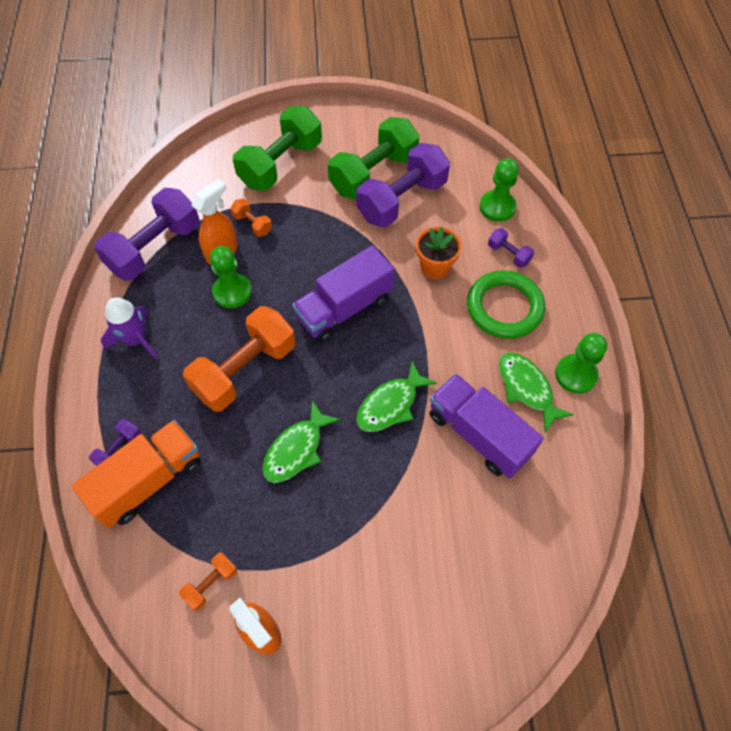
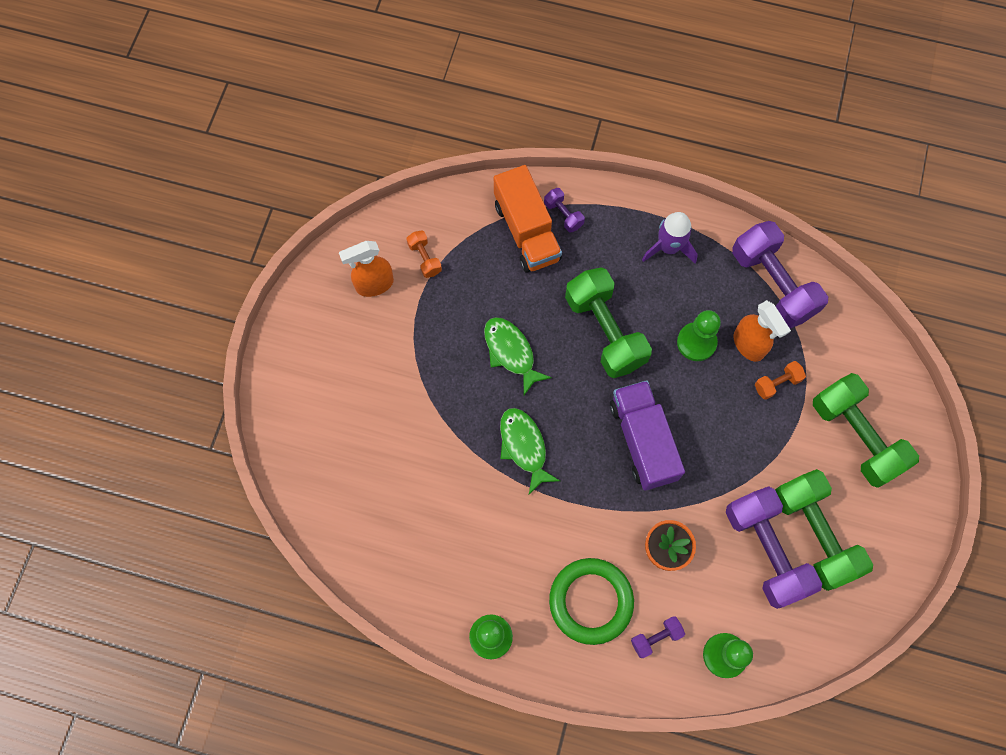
camera: 110 degrees right, 10 degrees up
(245, 370) = (605, 331): orange dumbbell -> green dumbbell
(478, 434) = (466, 514): purple truck -> none
(526, 388) = (494, 580): green fish -> none

